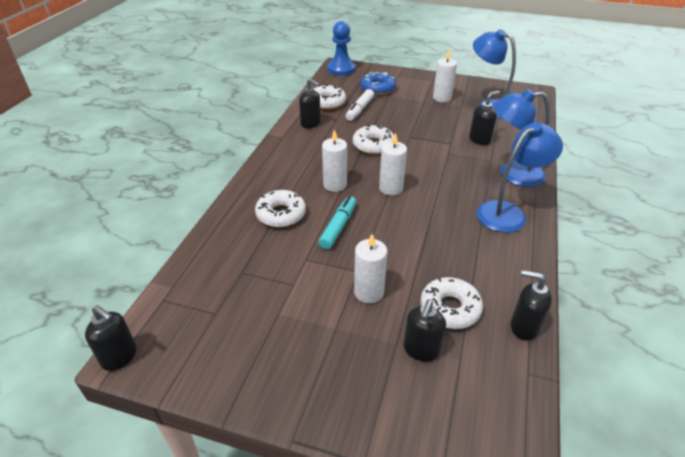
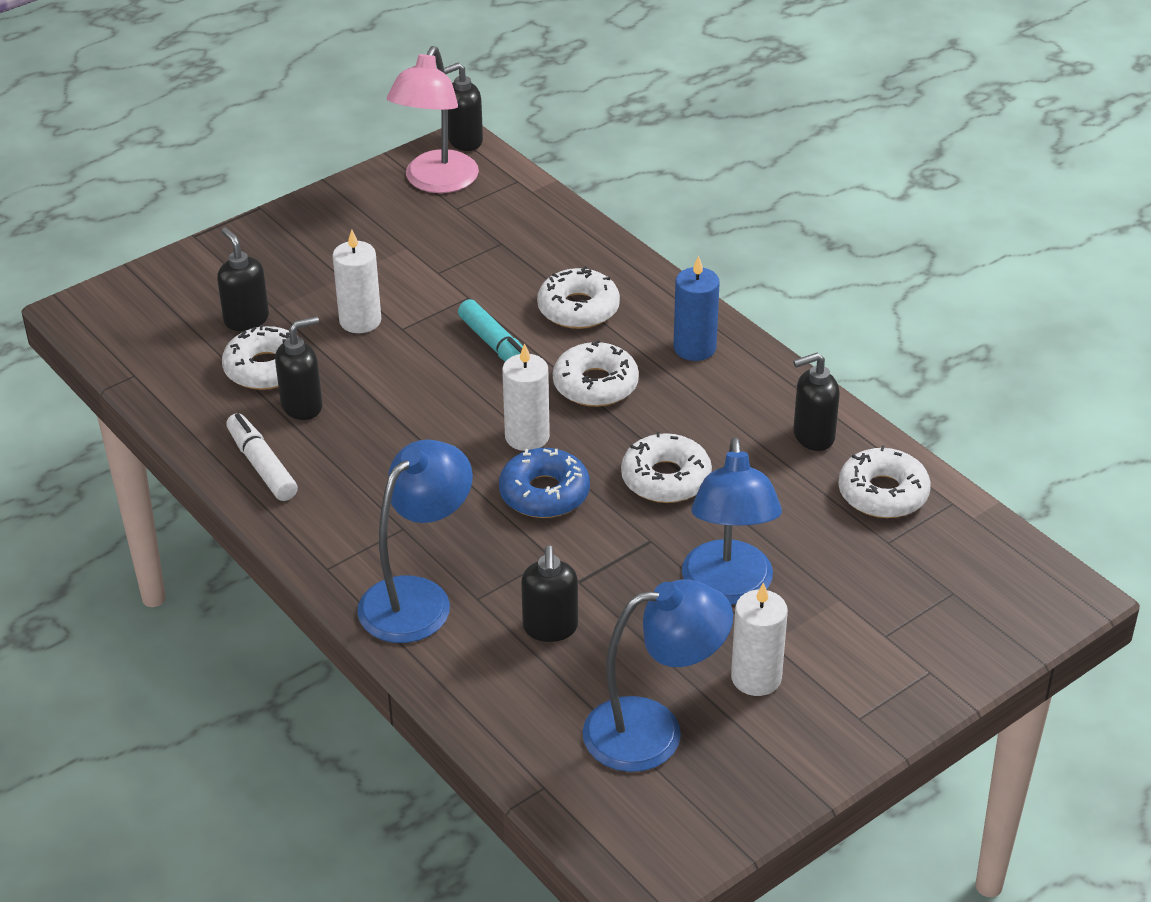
camera: 125 degrees right, 0 degrees up
(188, 342) = (436, 182): none -> pink lamp
(280, 169) = (694, 348): none -> blue candle
(335, 185) = (595, 385): white candle -> white donut
(341, 69) = (1039, 589): blue pawn -> none
(359, 109) = (813, 524): white marker -> white marker (262, 465)
(377, 88) = (887, 599): blue donut -> blue donut (544, 493)
(508, 212) = (343, 526): blue lamp -> blue lamp (728, 588)
(523, 327) = (177, 407): black soap dispenser -> black soap dispenser (302, 406)

